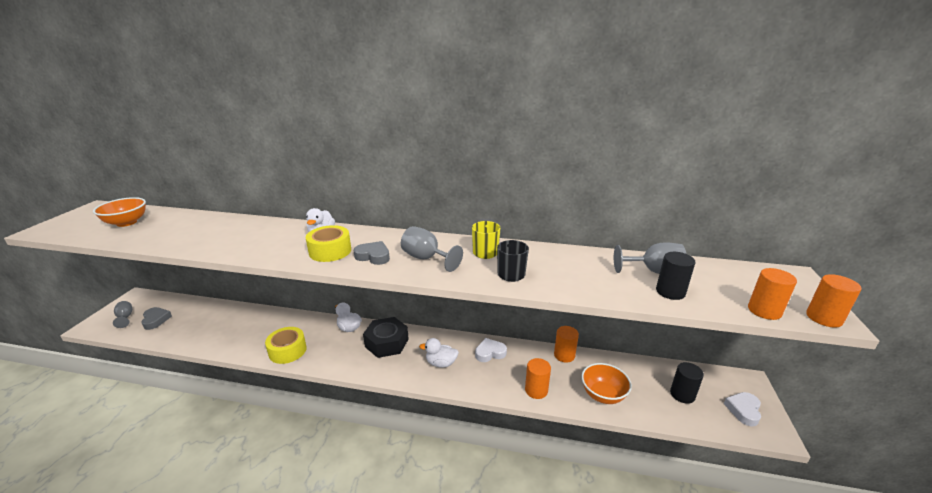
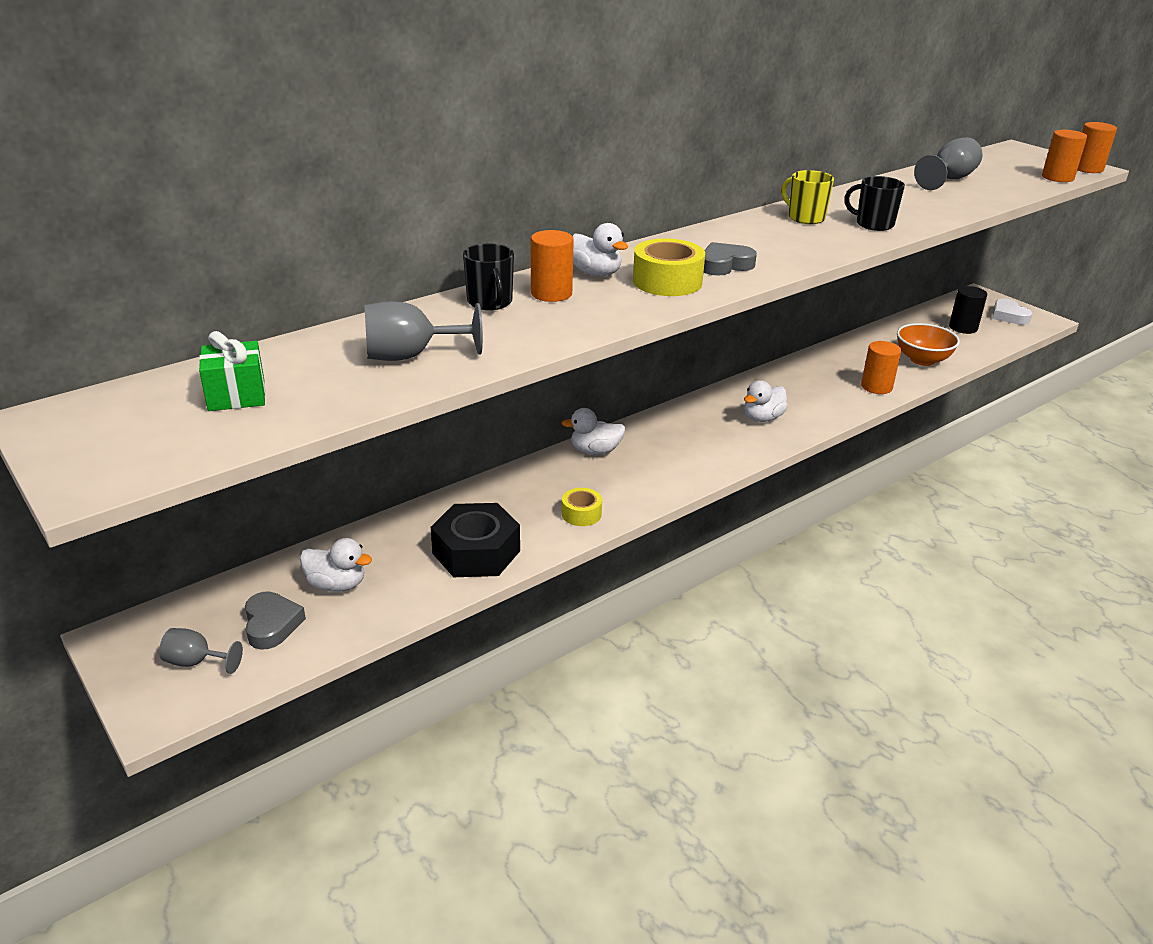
camera: 50 degrees left, 5 degrees up
(126, 223) = (236, 395): orange bowl -> green gift
(156, 320) = (271, 624): grey heart -> grey heart turned 60 degrees clockwise
(190, 319) = (337, 585): none -> white duck
(260, 227) = (490, 302): none -> black mug
(287, 351) = (581, 514): yellow tape -> yellow tape, size x0.61
(386, 343) = (671, 436): black nut -> black nut (476, 552)
(426, 258) = (776, 244): grey goblet -> grey goblet (410, 356)
(490, 353) = (783, 383): white heart -> none
(564, 355) = (841, 349): orange cylinder -> orange cylinder (551, 294)
(670, 292) = (991, 189): black cylinder -> none

